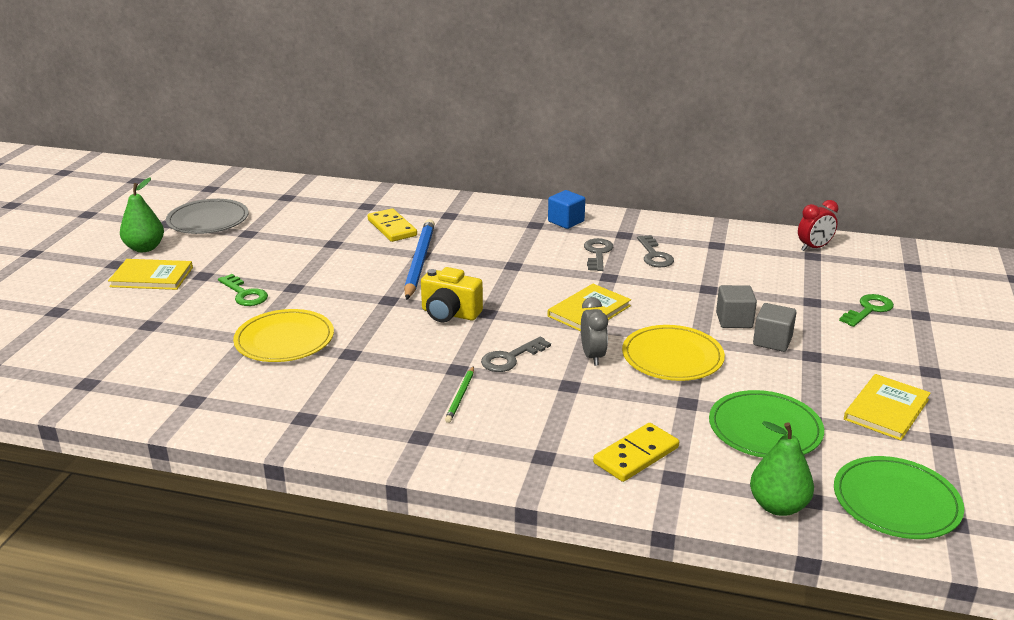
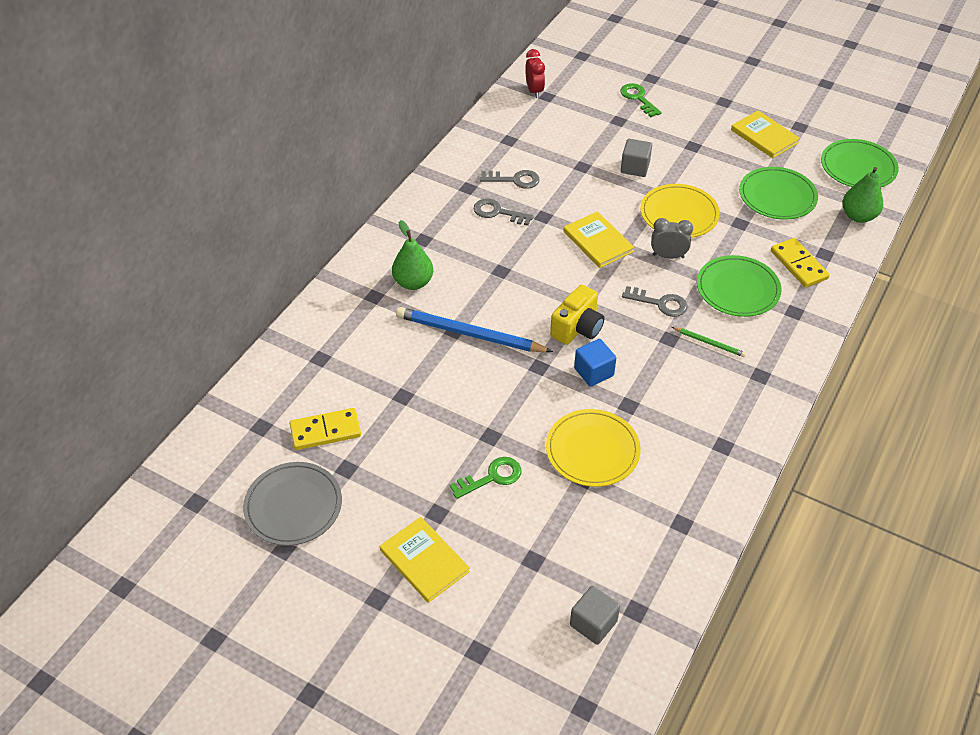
camera: 75 degrees left, 20 degrees up
(145, 248) = (345, 569): green pear -> green pear (413, 282)
(152, 277) = (424, 561): yellow book -> yellow book turned 60 degrees counterclockwise
(392, 228) = (385, 344): yellow domino -> yellow domino (325, 431)
(510, 358) = (659, 303): grey key -> grey key turned 45 degrees counterclockwise
(563, 409) = (738, 289): none -> green plate
(566, 221) = (425, 217): blue cube -> blue cube (594, 372)
(772, 341) = (669, 158): grey cube -> grey cube (593, 623)

